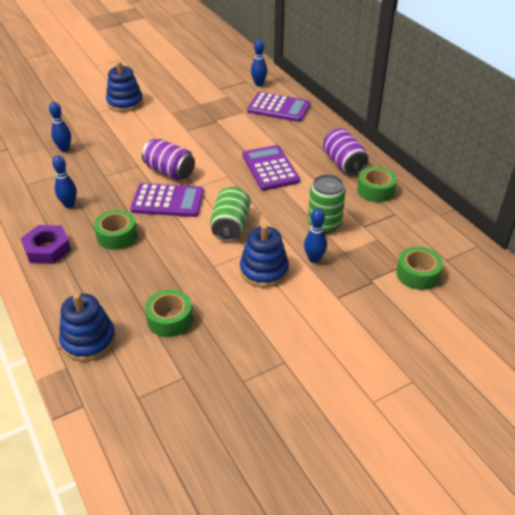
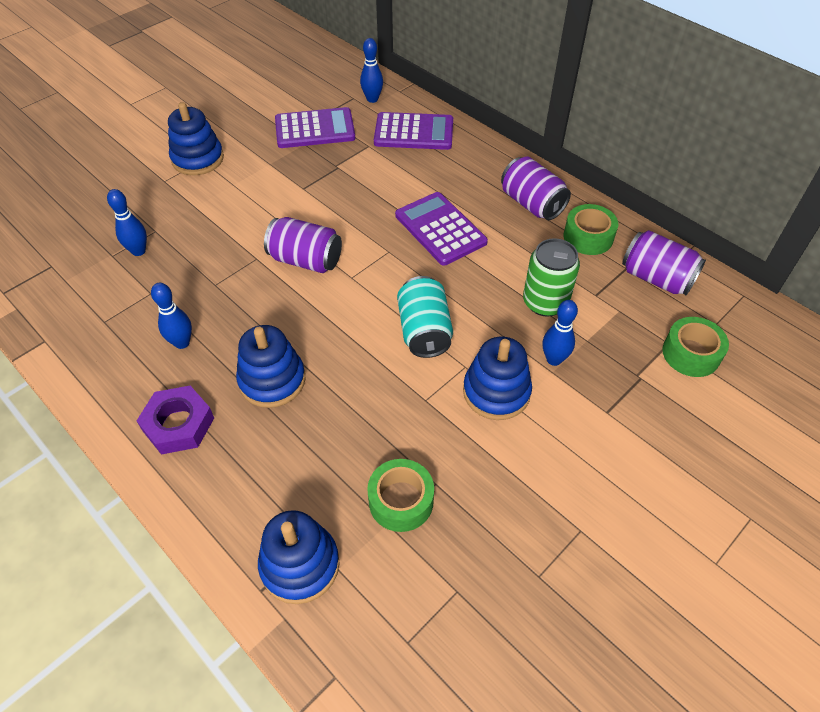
camera: 15 degrees left, 10 degrees up
(117, 236) = (272, 380): green tape -> blue stacking toy
(168, 201) = (322, 308): purple calculator -> purple calculator (315, 129)
(231, 226) = (424, 331): green can -> turquoise can
(414, 224) = (656, 278): none -> purple can

